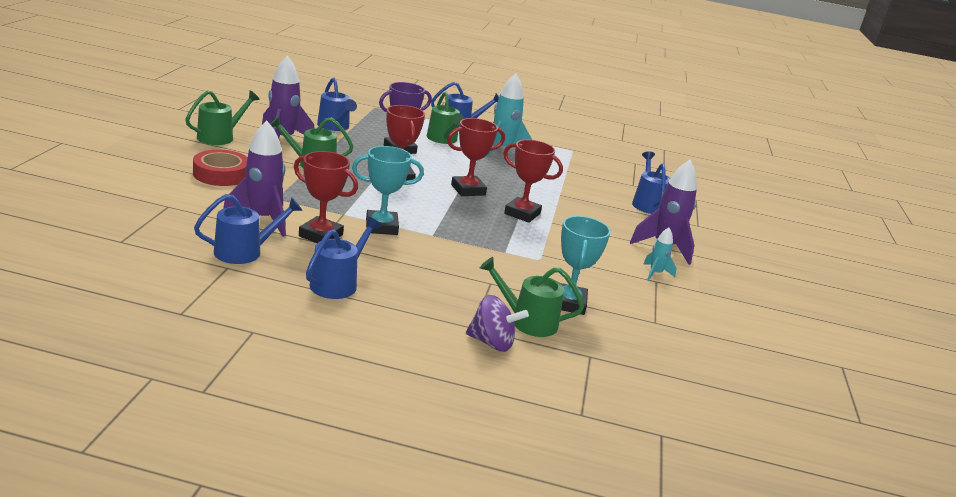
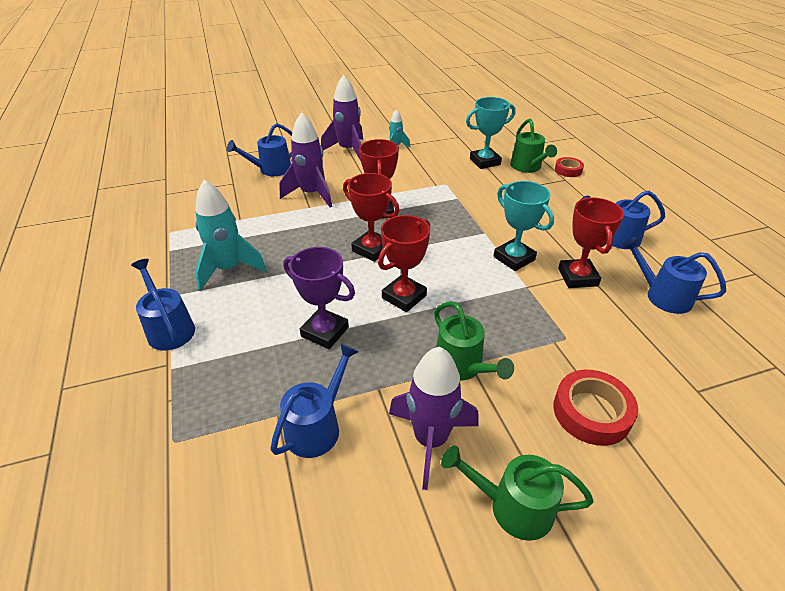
camera: 115 degrees left, 15 degrees up
(262, 219) = (611, 320): purple rocket -> purple rocket (311, 194)
(443, 139) = (245, 318): green watering can -> none
(492, 343) = (568, 170): purple spinning top -> red tape

